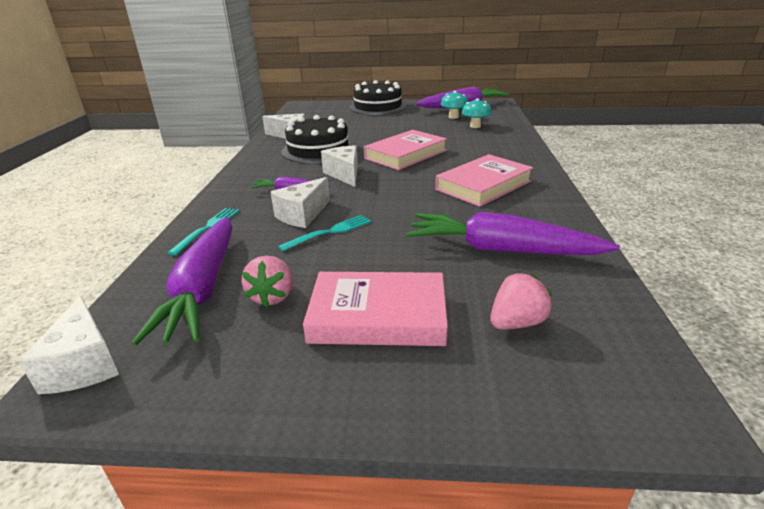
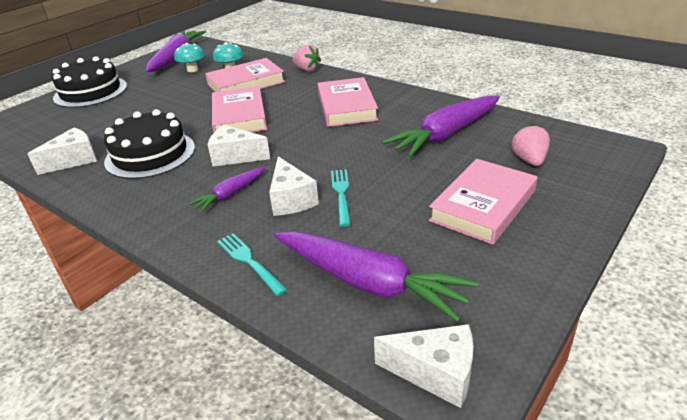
camera: 55 degrees left, 5 degrees up
(272, 296) = (417, 246): pink strawberry -> pink strawberry (307, 70)
(462, 138) = (246, 83): none -> pink book

